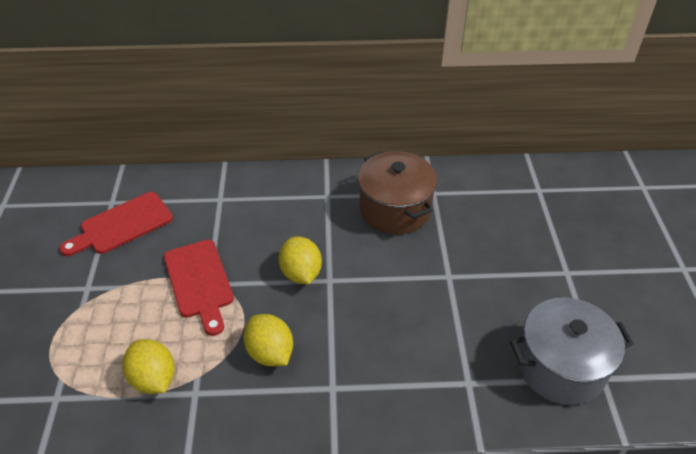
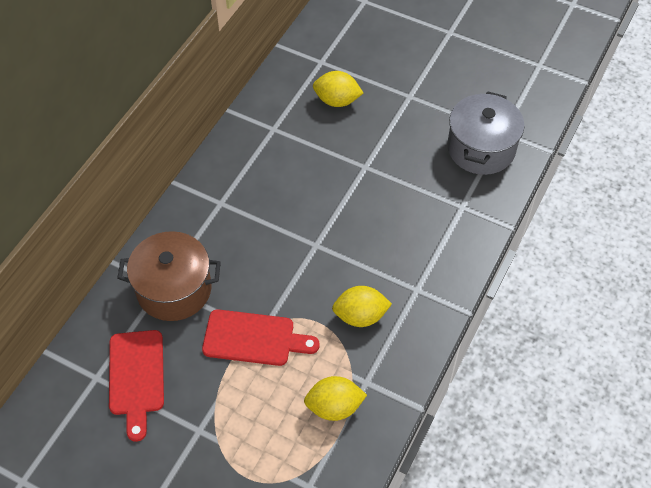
camera: 60 degrees left, 10 degrees up
(301, 273) = (295, 261): yellow lemon -> yellow lemon (337, 101)
(395, 209) = (272, 163): brown pot -> brown pot (174, 289)

